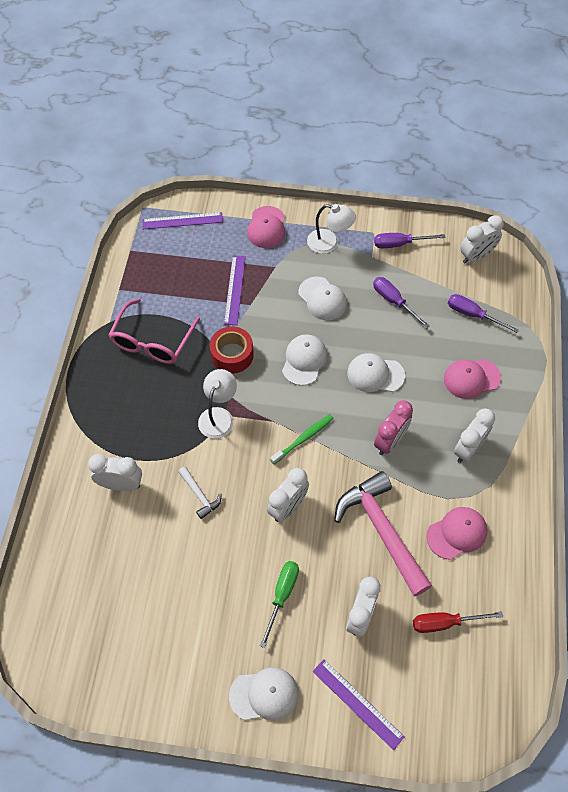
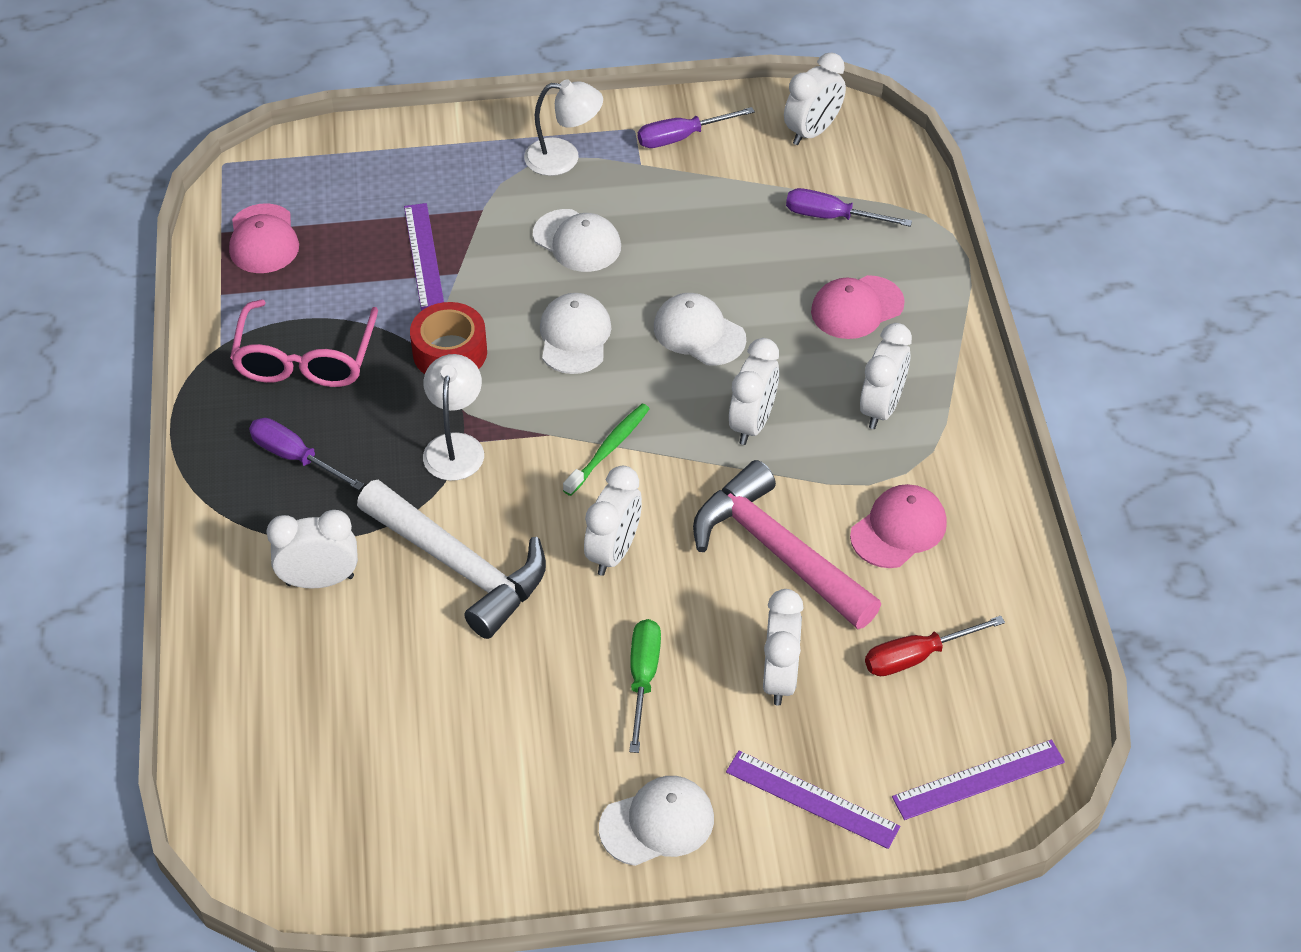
camera: 15 degrees left, 10 degrees down
(182, 221) = (300, 171): purple ruler -> purple ruler (978, 780)
(200, 495) = (460, 567): white hammer -> white hammer, size x2.19
(266, 227) = (449, 154): pink cap -> pink cap (263, 239)
(375, 374) = (699, 333): white cap -> white cap turned 45 degrees clockwise
(390, 441) = (752, 423): pink clock -> white clock
(394, 301) = (697, 222): purple screwdriver -> purple screwdriver (295, 457)

